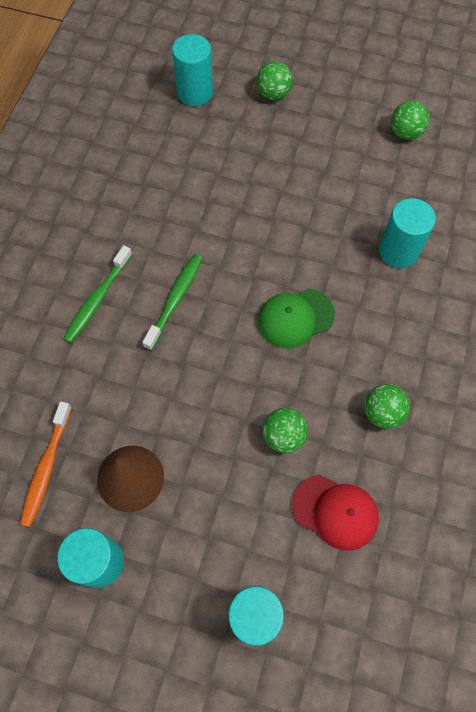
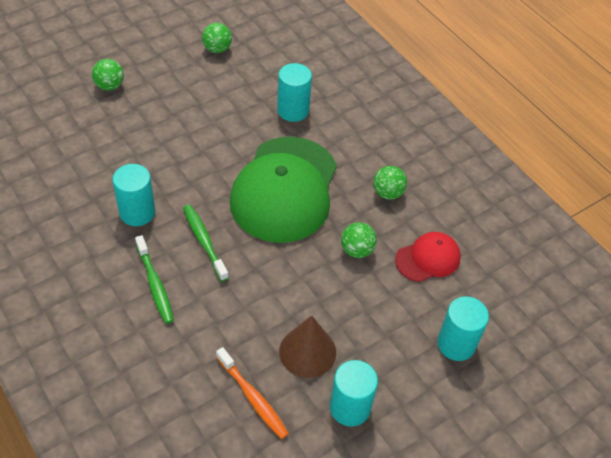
camera: 55 degrees left, 15 degrees down
(195, 92) = (55, 122): turquoise cylinder -> turquoise cylinder (137, 212)
(295, 318) = (284, 189): green cap -> green cap, size x2.08

